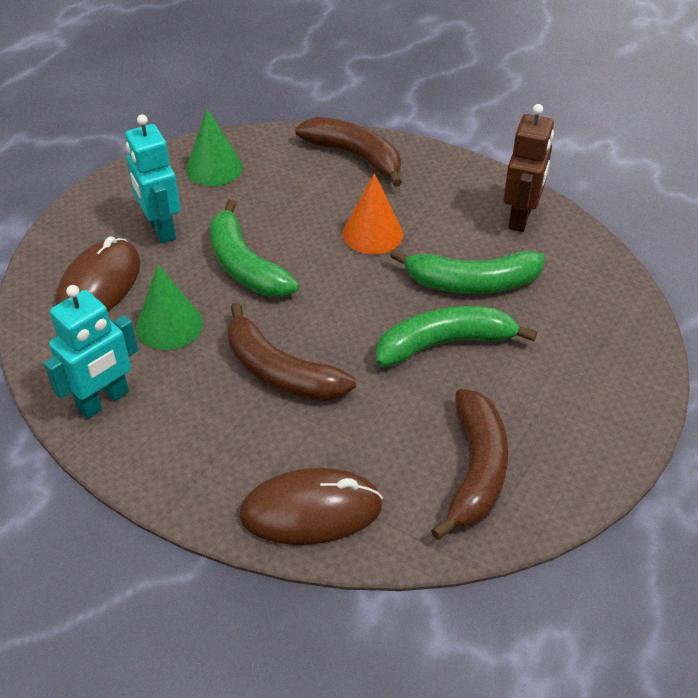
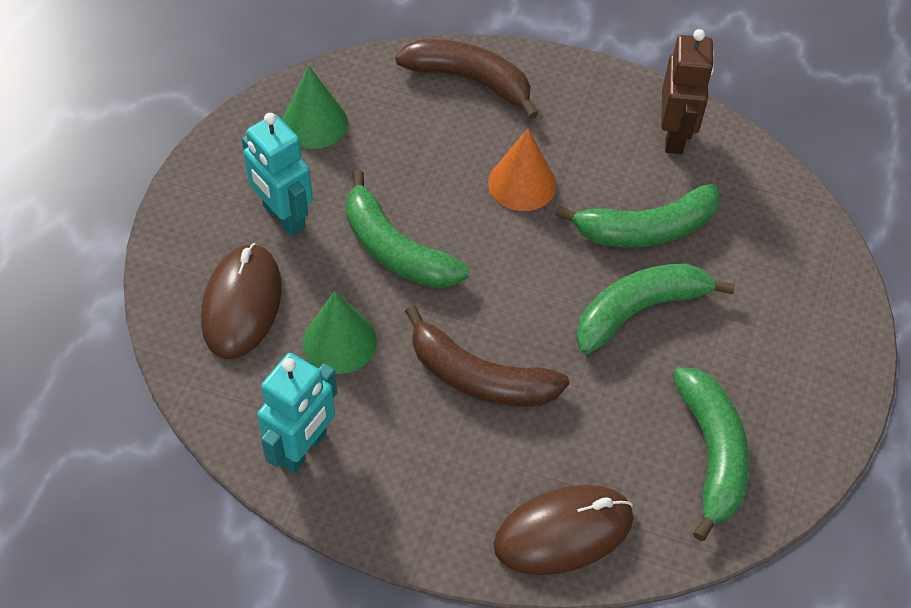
camera: 15 degrees left, 10 degrees up
(476, 470) = (711, 454): brown banana -> green banana

